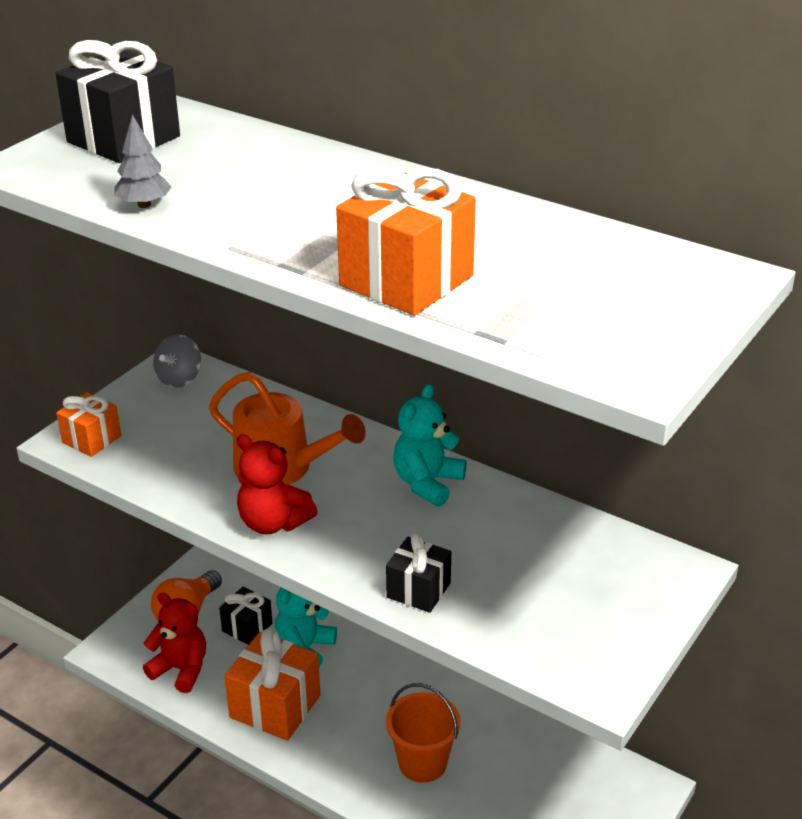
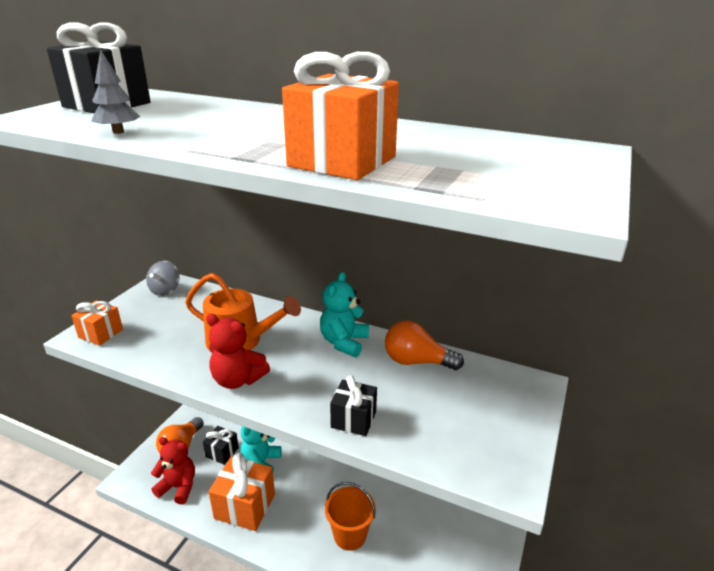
camera: 10 degrees left, 5 degrees down
(524, 521) = (416, 361): none -> orange light bulb

